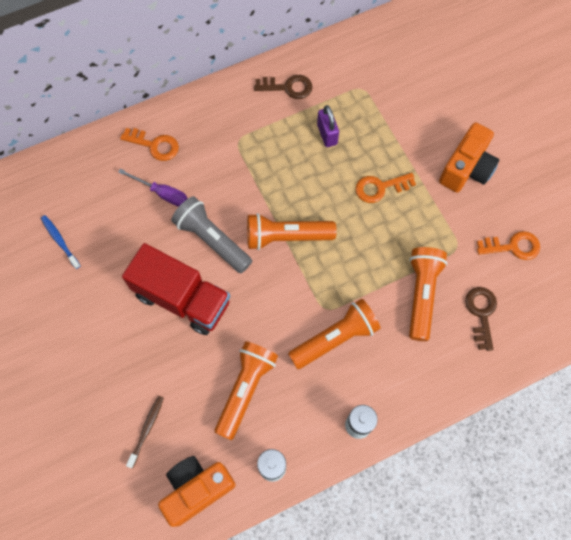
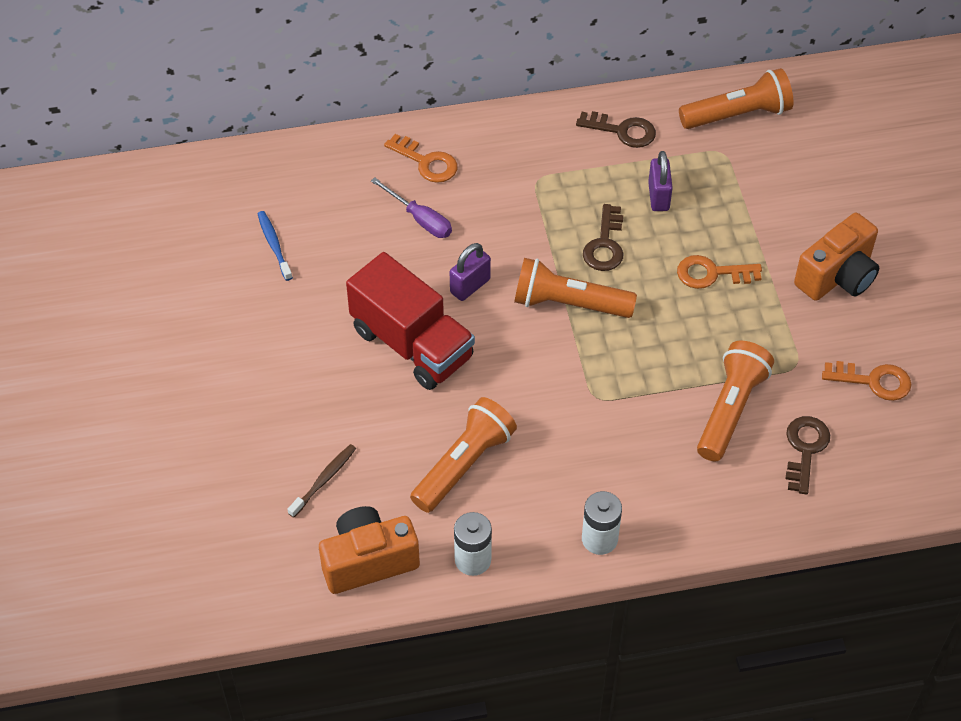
camera: 15 degrees right, 15 degrees down
(212, 240) = (470, 286): grey flashlight -> purple padlock
(299, 182) = (605, 244): none -> brown key
(335, 338) = (599, 434): orange flashlight -> orange flashlight (737, 115)

